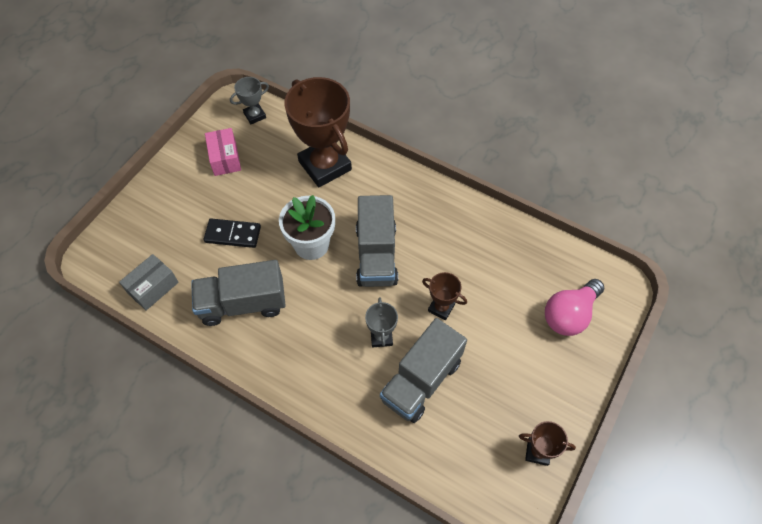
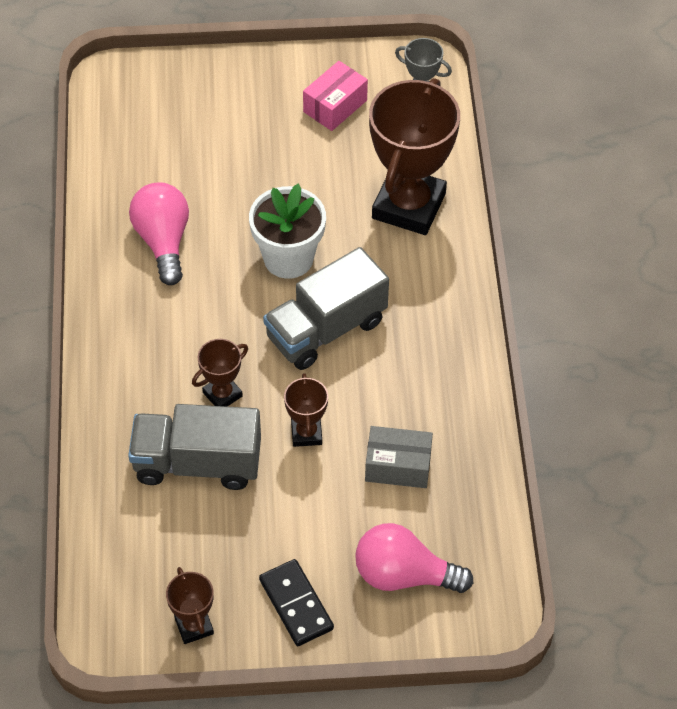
camera: 55 degrees right, 5 degrees down
(153, 287) = (120, 151): grey box -> grey box (398, 466)
(233, 234) = (241, 178): black domino -> black domino (296, 604)
(243, 303) = (163, 241): grey truck -> pink light bulb
(381, 337) = (222, 394): grey trophy -> brown trophy

